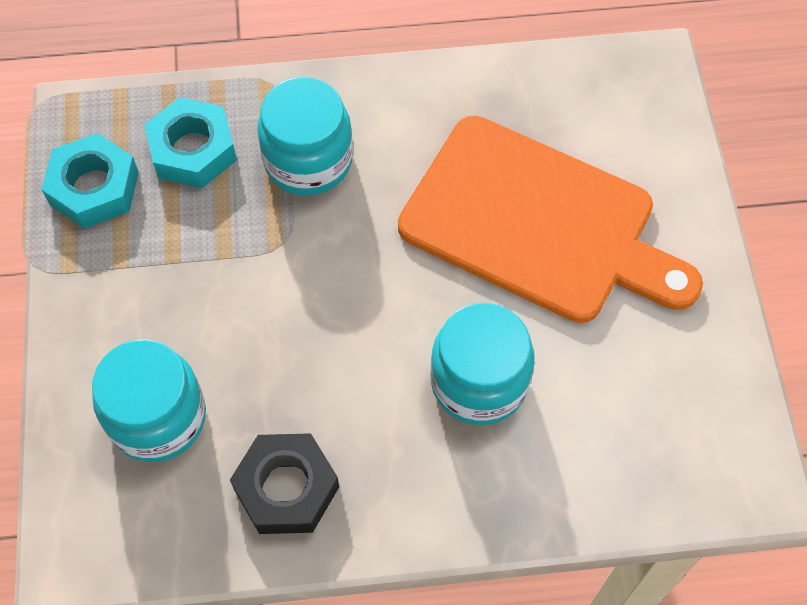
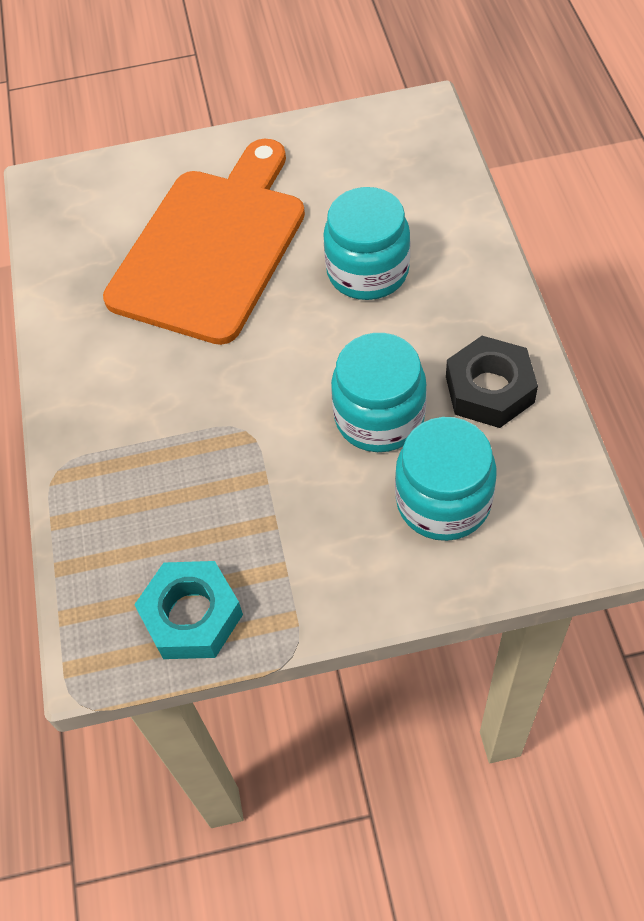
camera: 90 degrees left, 5 degrees down
(193, 150) = (141, 529): turquoise nut -> none
(308, 160) = (151, 424): turquoise jar -> turquoise jar (379, 417)

